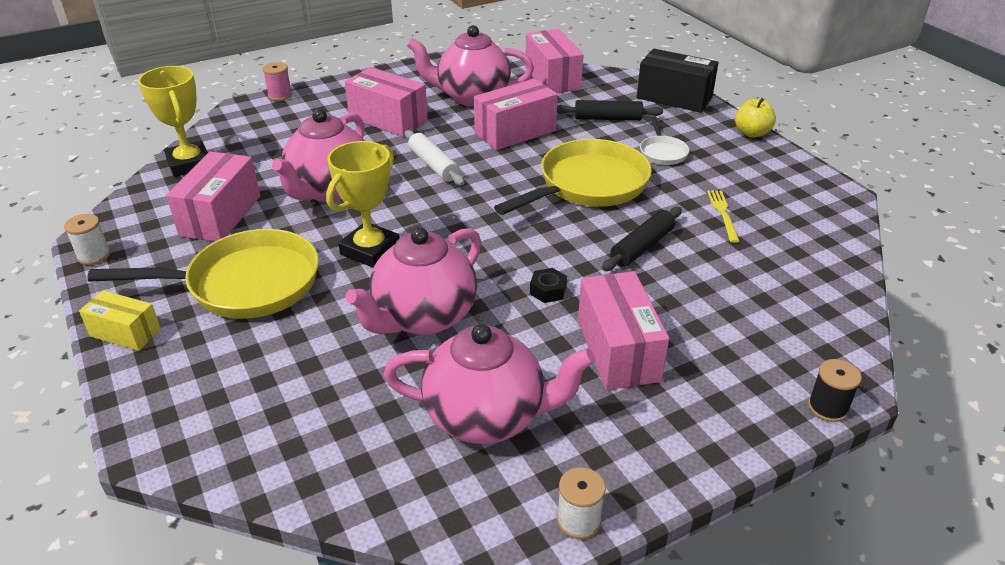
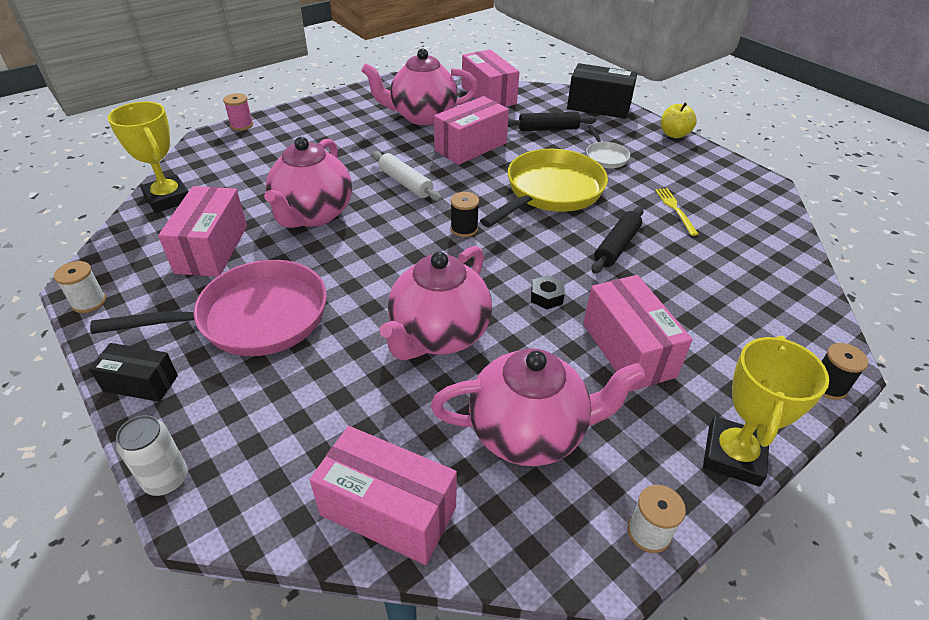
camera: 10 degrees left, 5 degrees up
(125, 333) = (141, 383): yellow box -> black box
(130, 418) = (166, 479): none -> white can
(245, 284) = (254, 318): yellow pan -> pink pan
(370, 250) = (368, 271): yellow trophy -> yellow trophy (733, 455)
(388, 119) = (351, 142): pink box -> pink box (388, 511)
(481, 216) = (464, 229): none -> black spool

